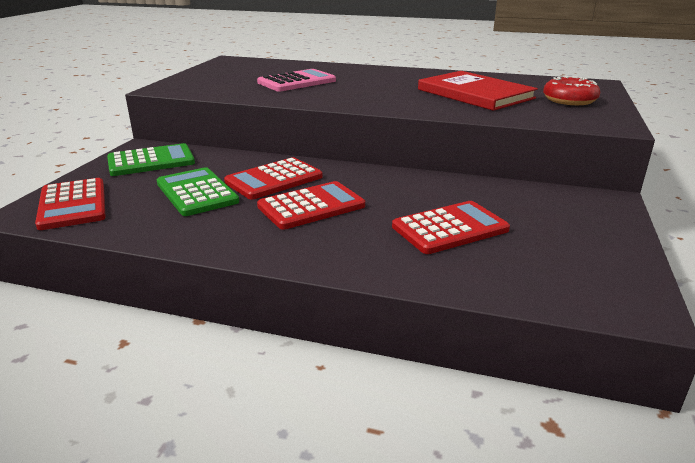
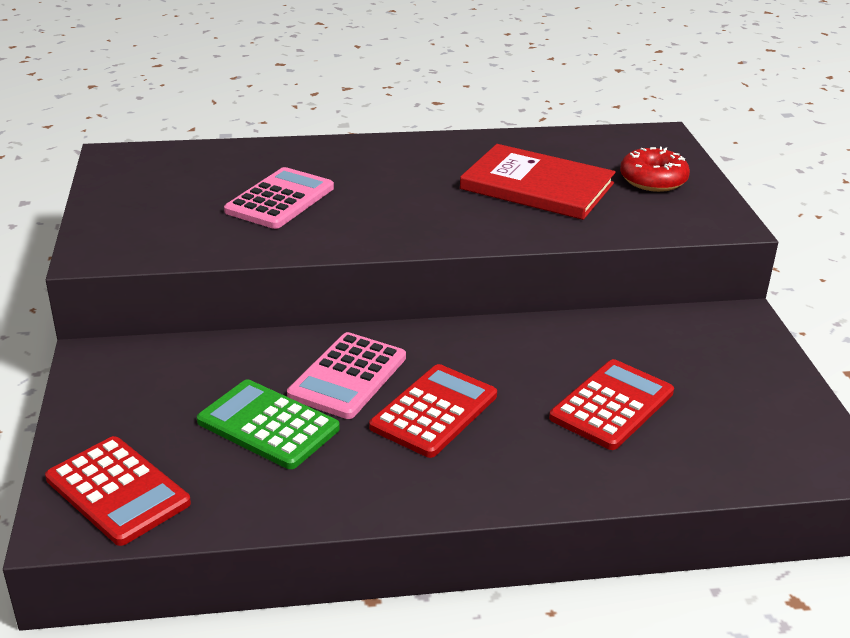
camera: 25 degrees left, 5 degrees up
(151, 161) = (141, 382): green calculator -> none
(274, 179) = (347, 376): red calculator -> pink calculator

